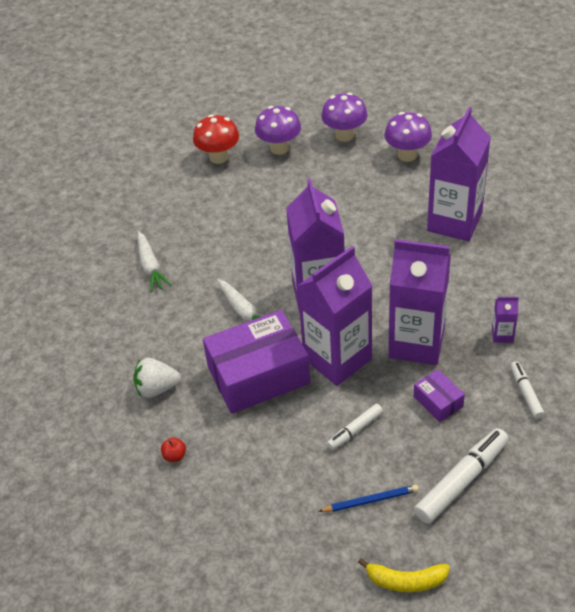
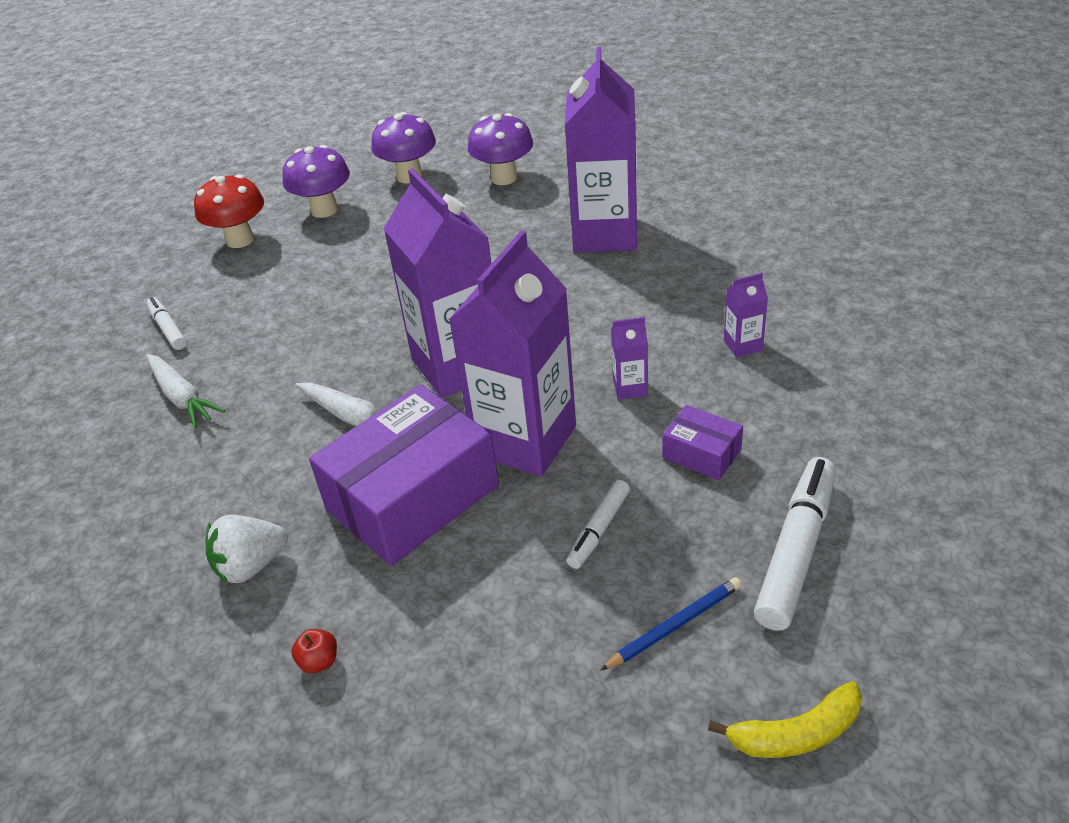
camera: 20 degrees left, 5 degrees down
(416, 343) = (630, 387): purple carton -> purple carton, size x0.41
(526, 393) = (817, 406): white marker -> white marker (168, 329)

